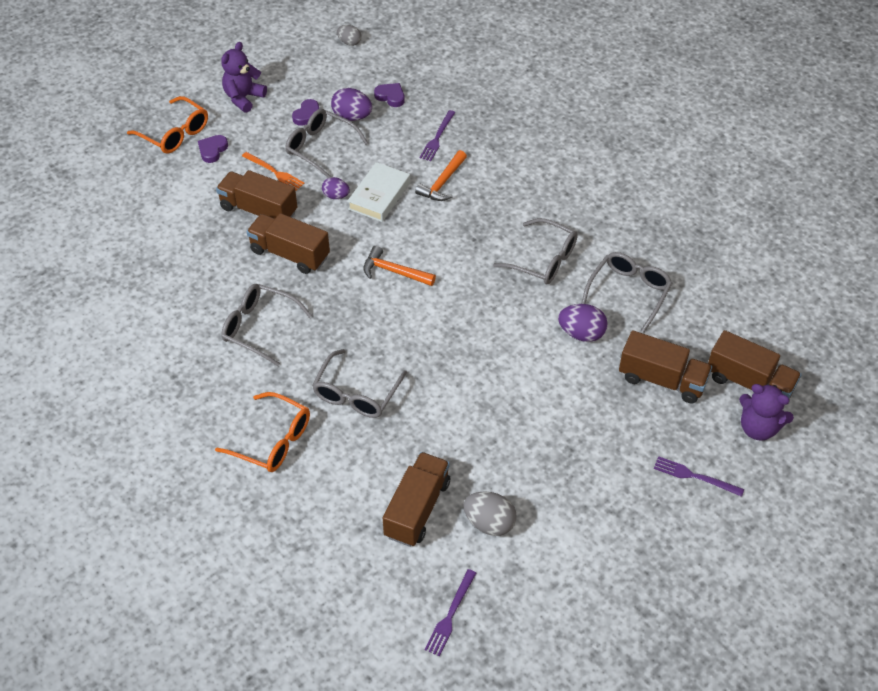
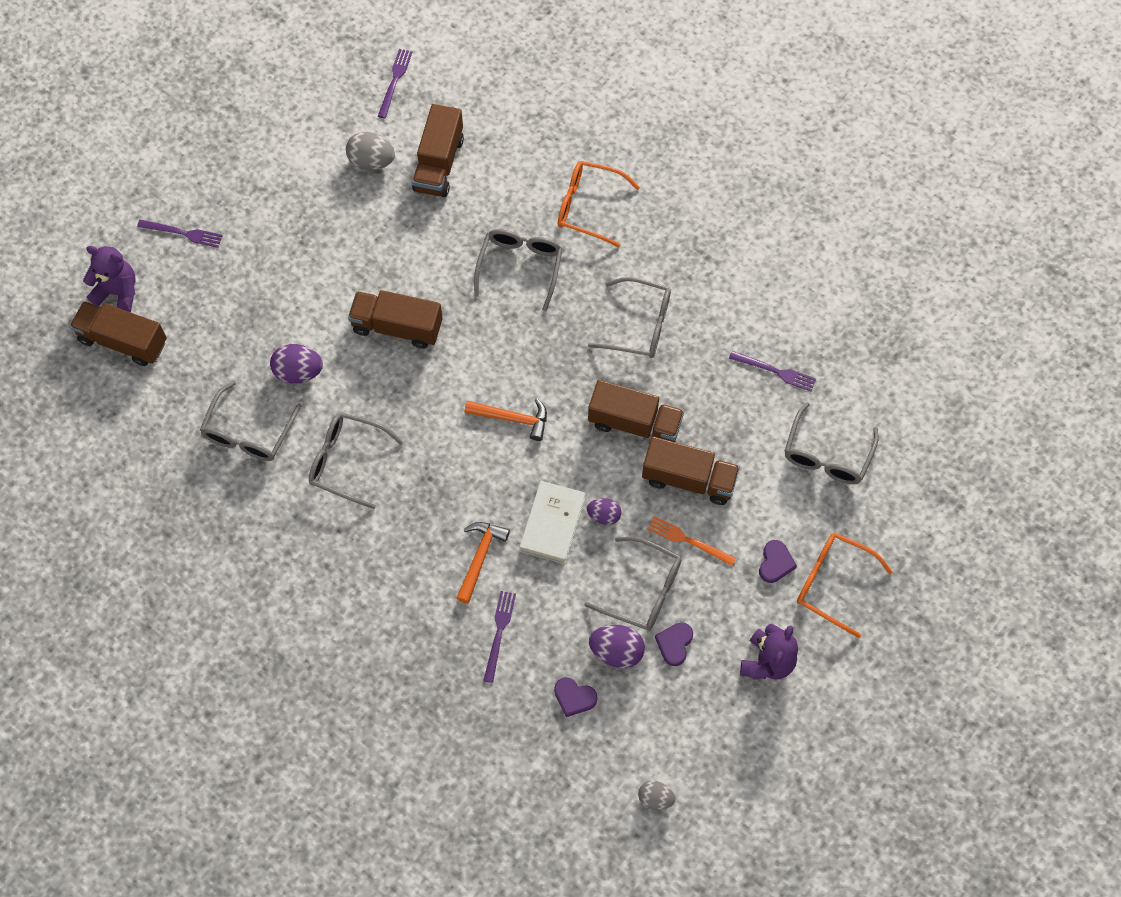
camera: 170 degrees right, 15 degrees up
(139, 211) = (827, 455): none -> grey glasses
(153, 275) = (775, 371): none -> purple fork
(662, 380) = (213, 330): brown truck -> brown truck (397, 327)

